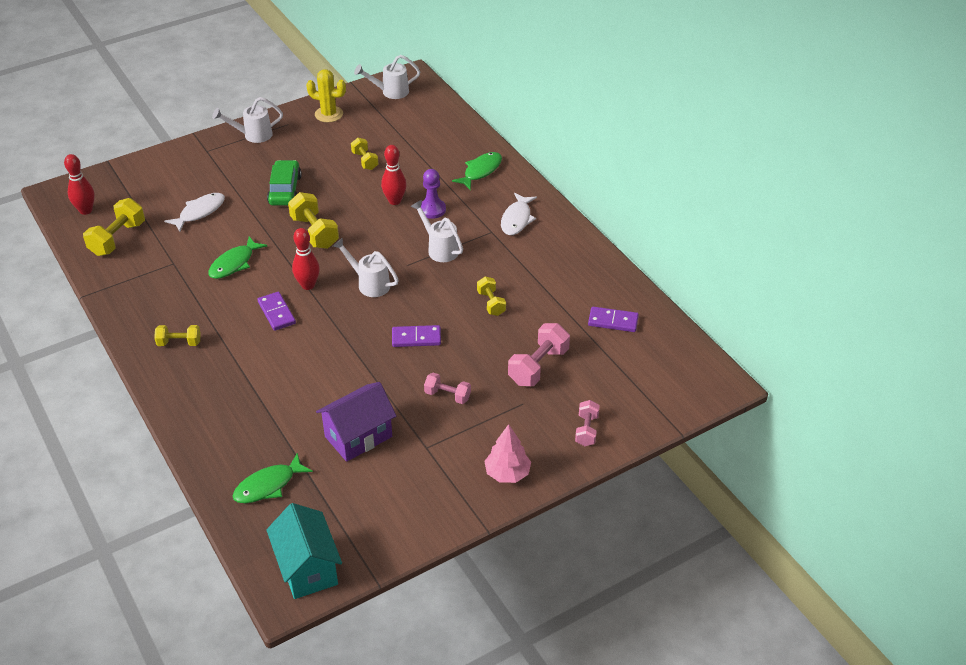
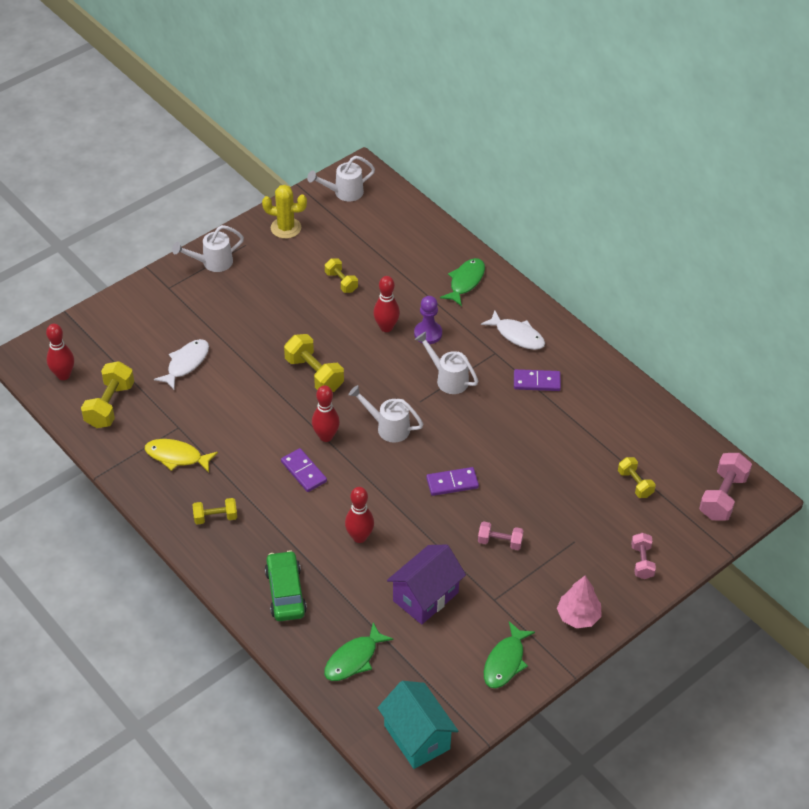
camera: 10 degrees left, 5 degrees up
(162, 287) = (177, 457): none -> yellow fish
(234, 263) = (242, 420): green fish -> green fish (505, 661)
(285, 190) = (267, 327): green car -> green car (285, 592)
(311, 375) = (359, 537): none -> red bowling pin
(491, 303) = (516, 435): yellow dumbbell -> yellow dumbbell (635, 484)
(517, 219) = (517, 335): white fish -> white fish turned 60 degrees counterclockwise
(538, 366) = (579, 500): pink dumbbell -> pink dumbbell (722, 497)
(613, 321) = (640, 441): purple domino -> purple domino (537, 382)

